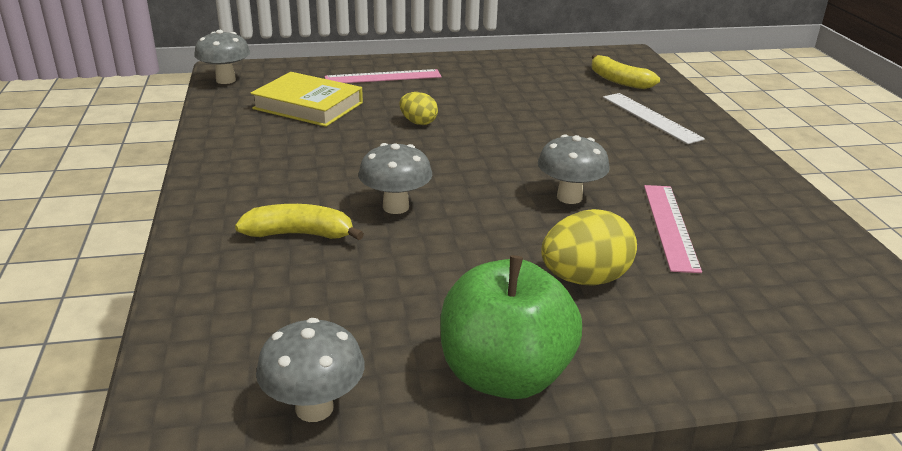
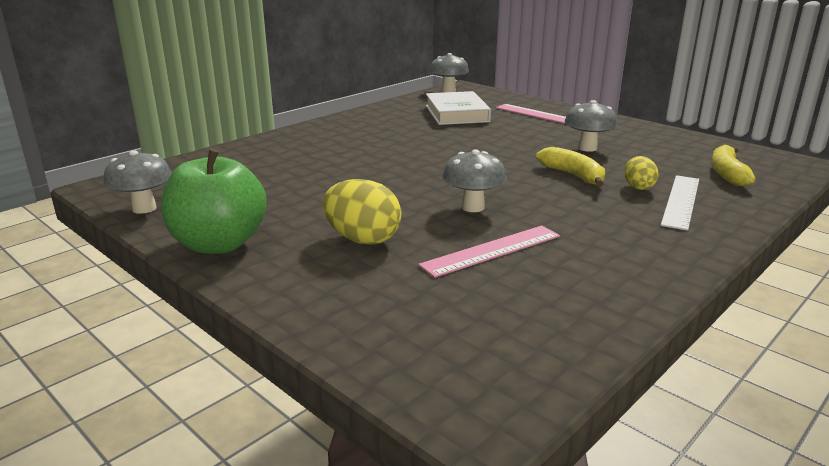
camera: 55 degrees right, 5 degrees down
(300, 234) = (302, 157): yellow banana -> yellow banana (573, 175)
(308, 106) = (457, 113): yellow book -> white book
(396, 207) = (370, 167): grey mushroom -> grey mushroom (587, 148)
(418, 122) = (494, 141): yellow egg -> yellow egg (638, 187)

